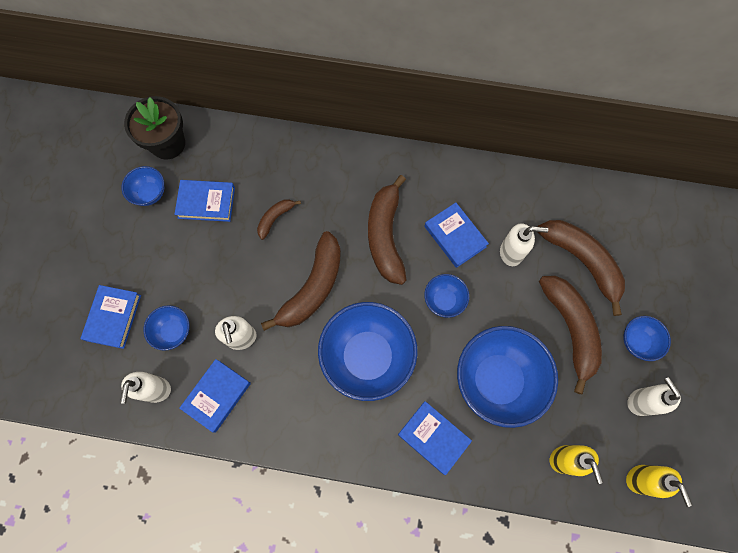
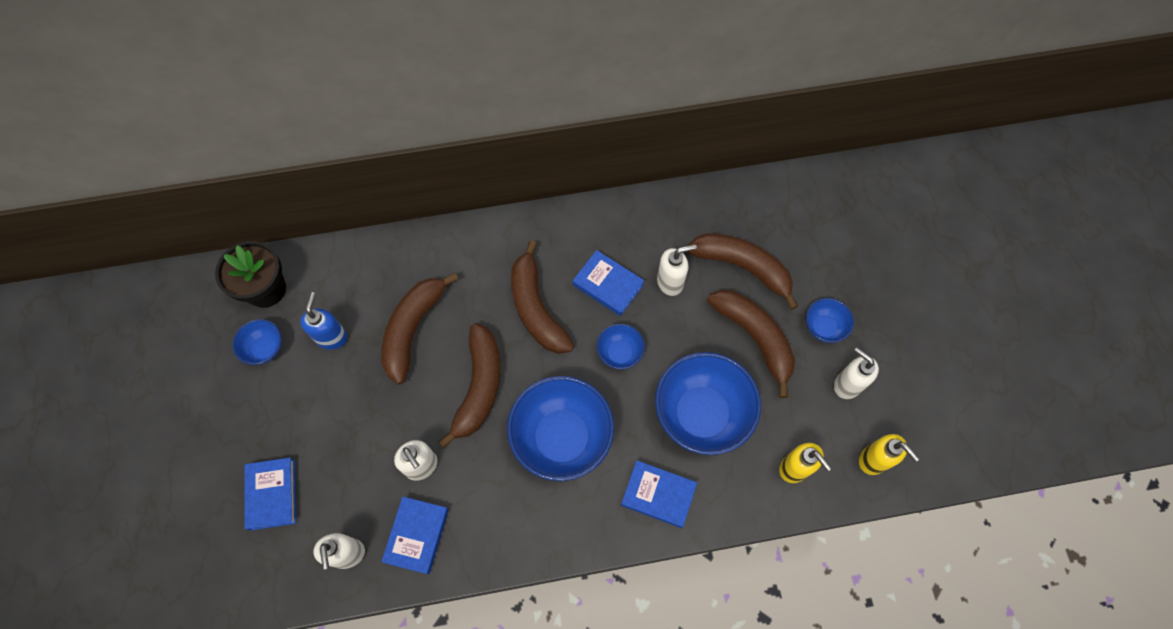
camera: 20 degrees left, 5 degrees down
(173, 331) = (344, 485): blue bowl -> none
(206, 202) = (332, 337): blue book -> blue soap dispenser
(275, 218) = (413, 329): brown banana -> brown banana, size x2.04

